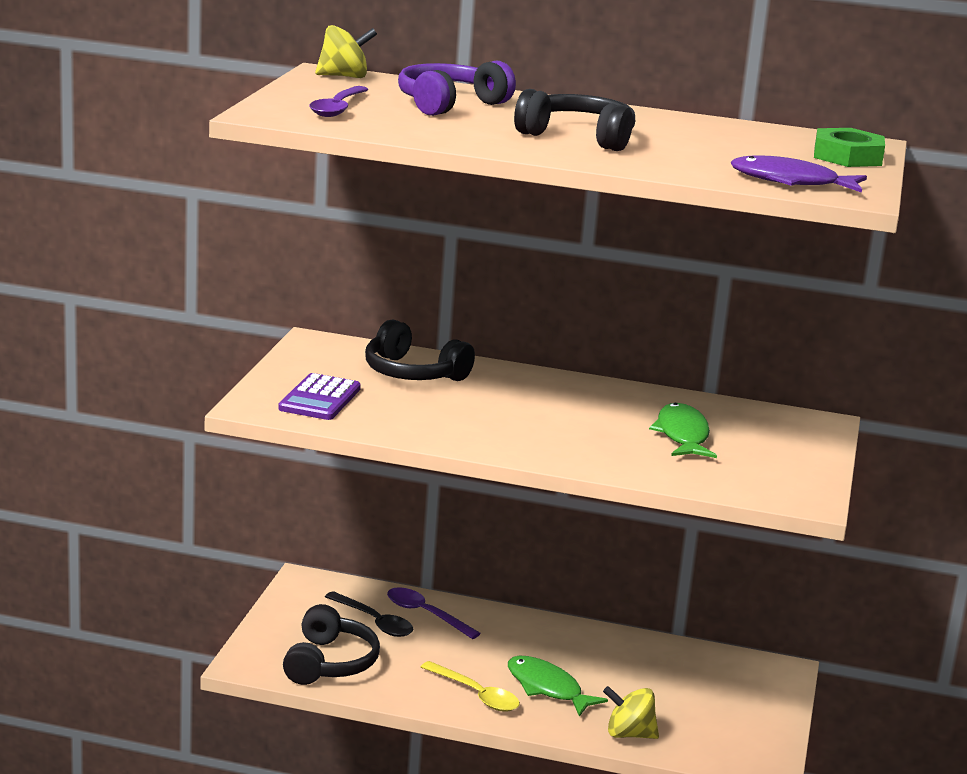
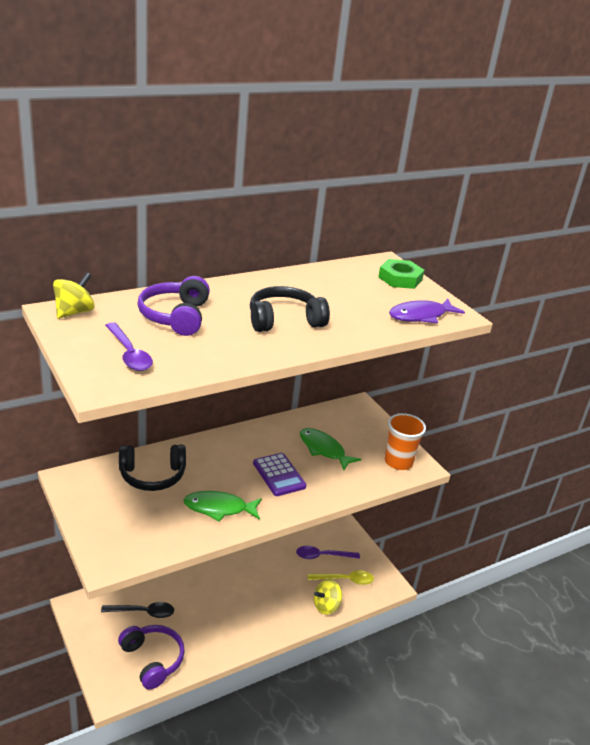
camera: 45 degrees left, 10 degrees up
(320, 399) = (133, 531): purple calculator -> purple calculator (279, 475)
(329, 663) = (152, 660): black headphones -> purple headphones
(425, 614) = (161, 589): purple spoon -> purple spoon (322, 556)
(476, 695) = (241, 629): yellow spoon -> yellow spoon (345, 580)
(547, 688) = (265, 601): green fish -> green fish (219, 508)
(779, 484) = (398, 462): none -> orange cup

